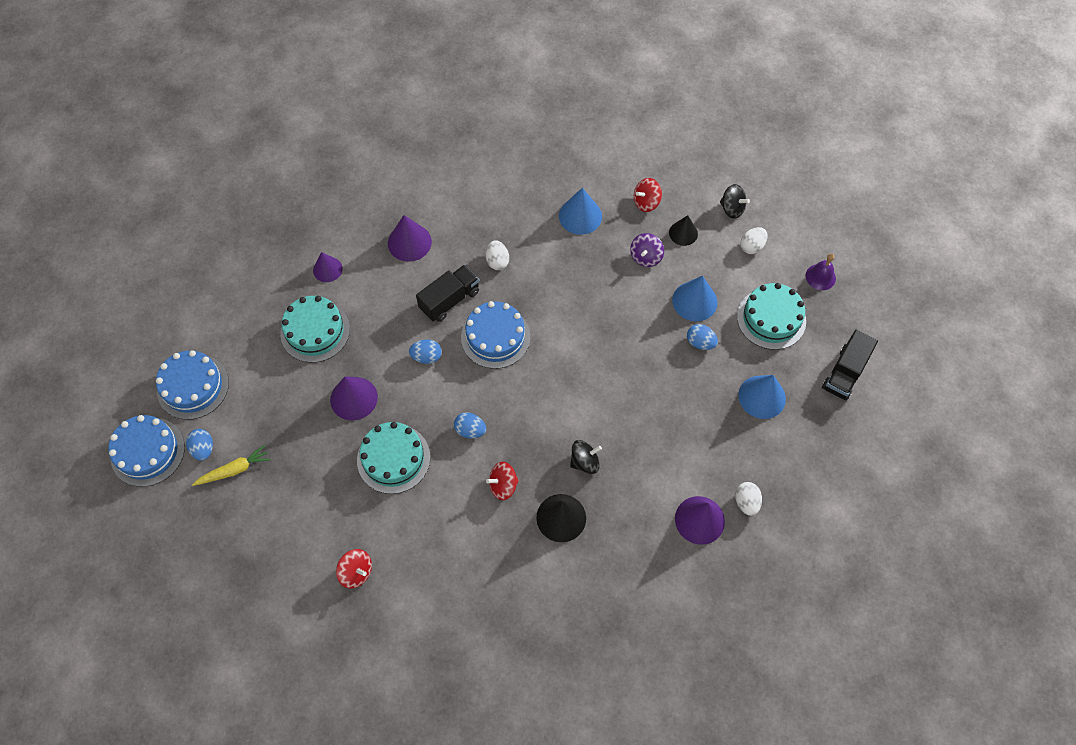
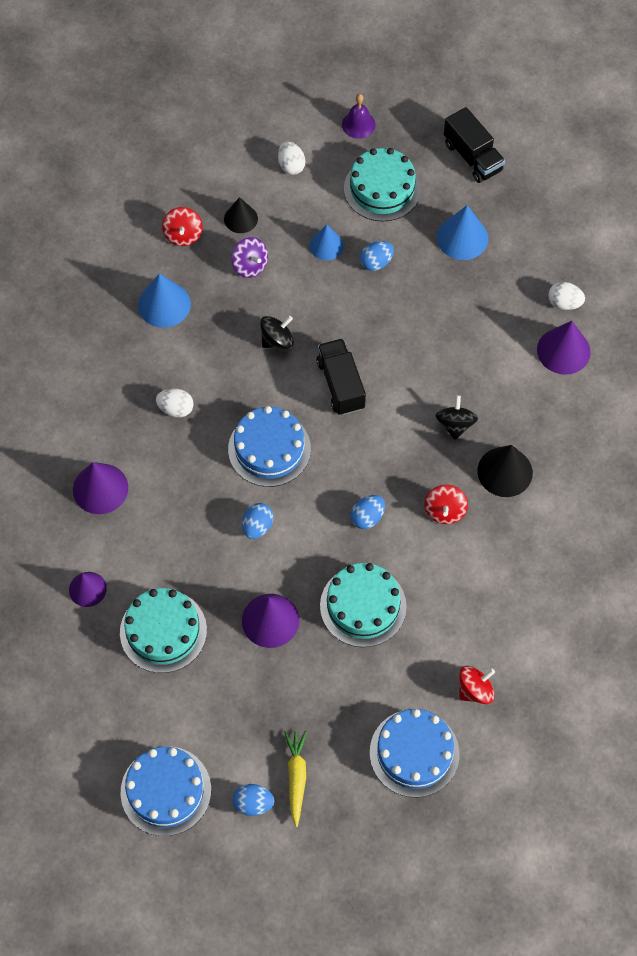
camera: 65 degrees left, 0 degrees up
(147, 451) = (226, 868): blue cake -> blue cake (414, 753)
(449, 300) = (199, 476): black truck -> black truck (341, 385)
(694, 301) = (326, 245): blue cone -> blue cone, size x0.66
(732, 209) = (236, 161): black spinning top -> black spinning top (277, 340)

